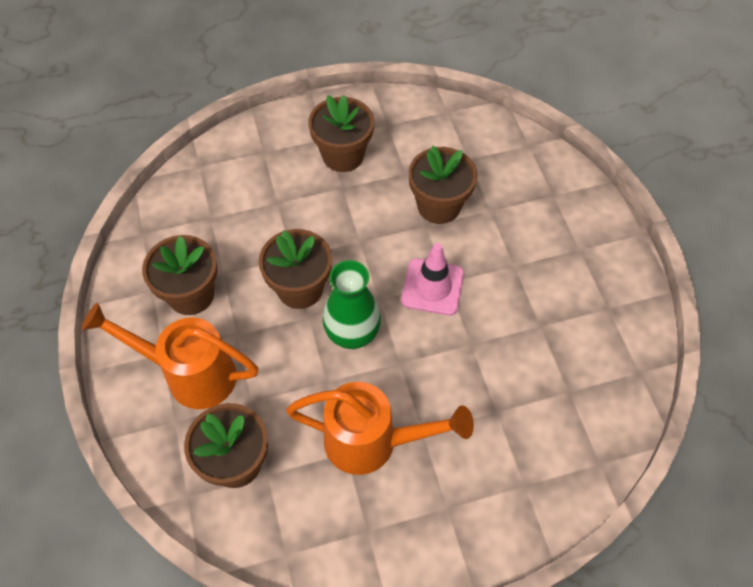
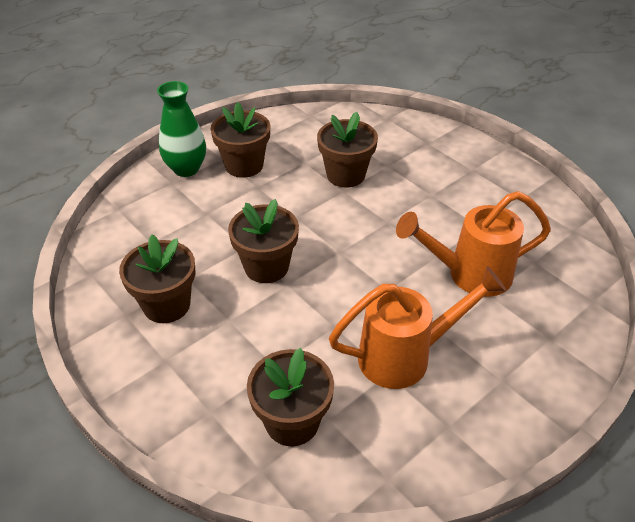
camera: 25 degrees left, 15 degrees down
(189, 374) = (202, 367): orange watering can -> orange watering can (469, 275)
(352, 334) = (334, 284): green vase -> green vase (186, 169)
(432, 287) = (378, 229): pink traffic cone -> none

